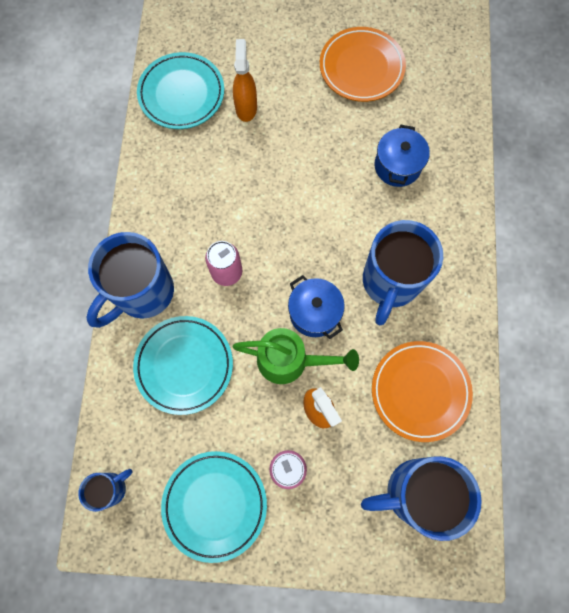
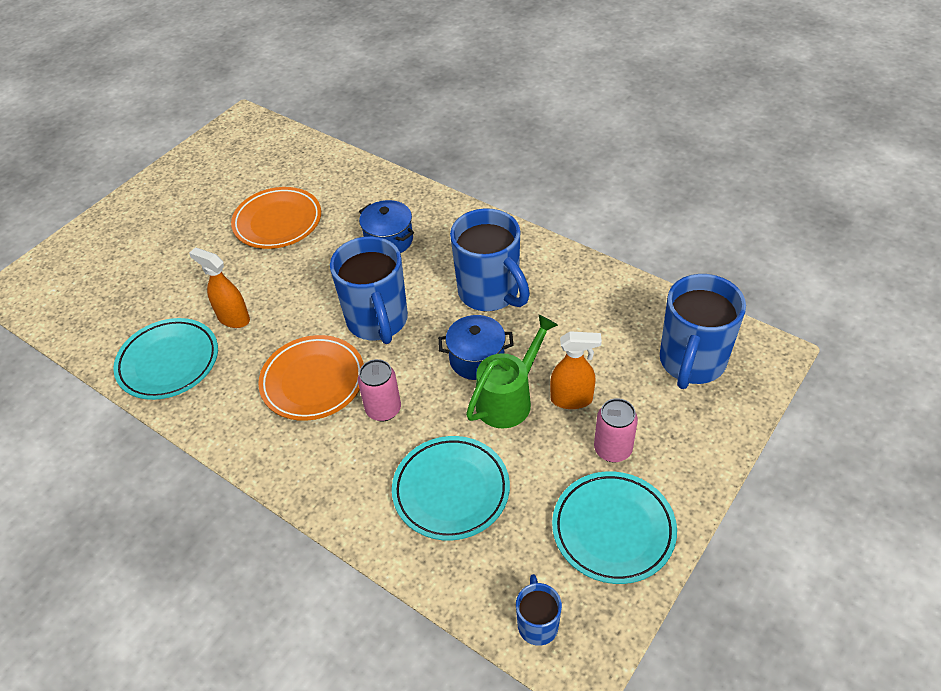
camera: 55 degrees left, 25 degrees down
(143, 293) = (346, 493): blue mug -> blue mug (378, 321)
(420, 391) = (602, 318): orange plate -> orange plate (313, 381)

